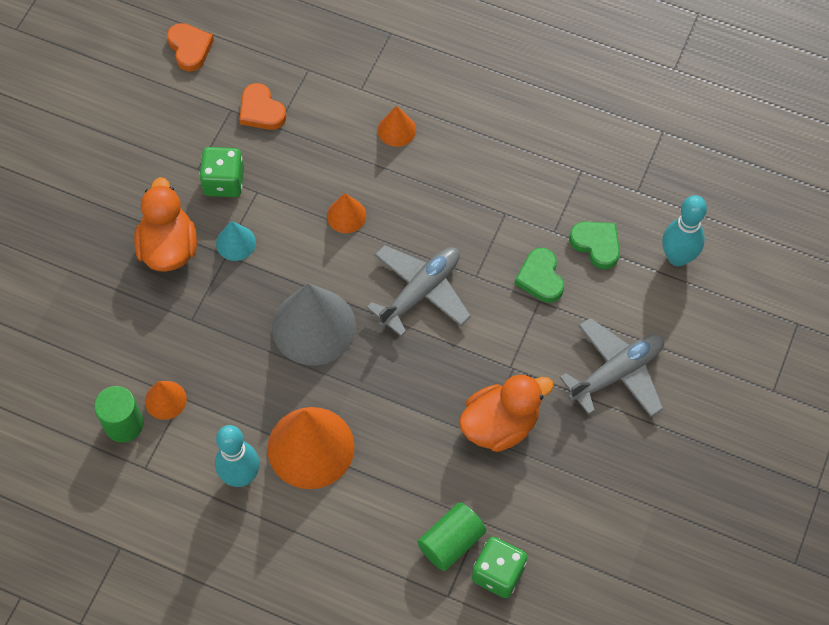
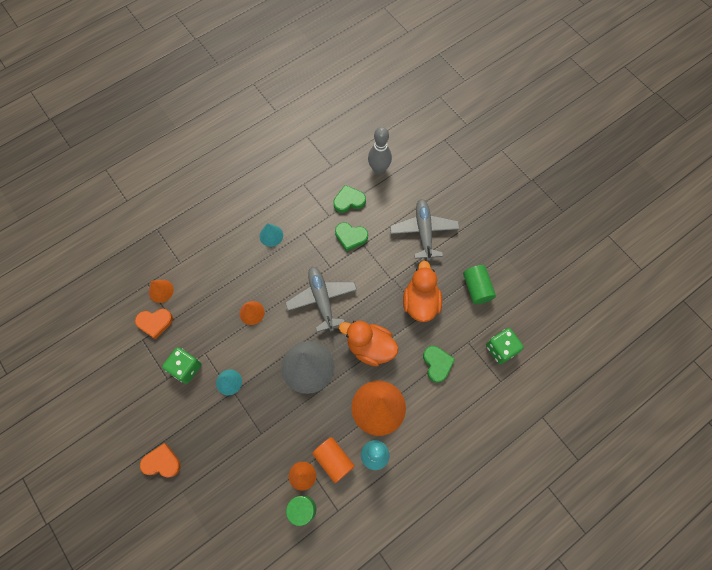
camera: 60 degrees left, 5 degrees up
(168, 247) = (206, 422): orange duck -> orange duck (370, 347)
(190, 48) = (84, 341): orange heart -> orange heart (162, 462)
(207, 428) = (333, 460): none -> orange cylinder
(396, 130) = (218, 258): orange cone -> orange cone (161, 291)
(420, 494) = (437, 364): none -> green heart
(451, 542) = (472, 363): green cylinder -> green cylinder (476, 288)
(473, 175) = (271, 235): none -> turquoise cone
(677, 257) = (379, 169): turquoise bowling pin -> grey bowling pin

